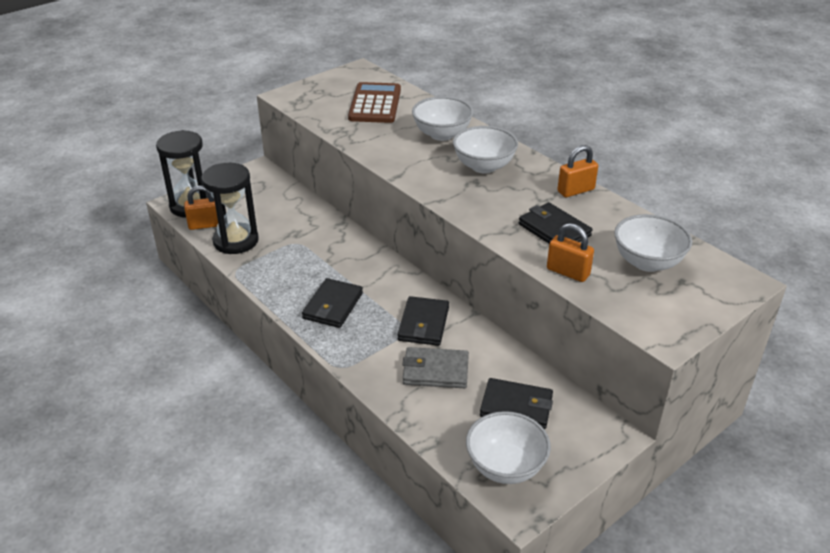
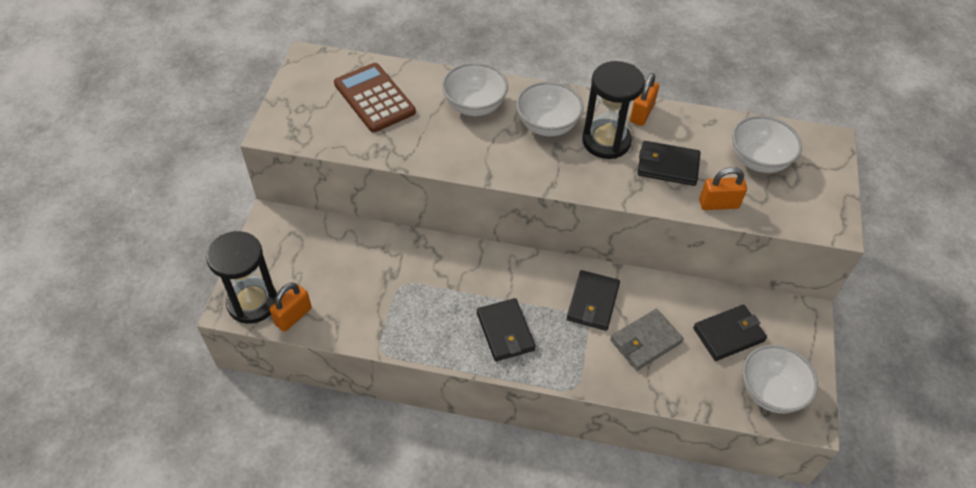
camera: 40 degrees left, 15 degrees up
(236, 241) = (344, 316): black hourglass -> black hourglass (606, 141)
(423, 324) = (592, 302): black wallet -> black wallet turned 45 degrees clockwise

